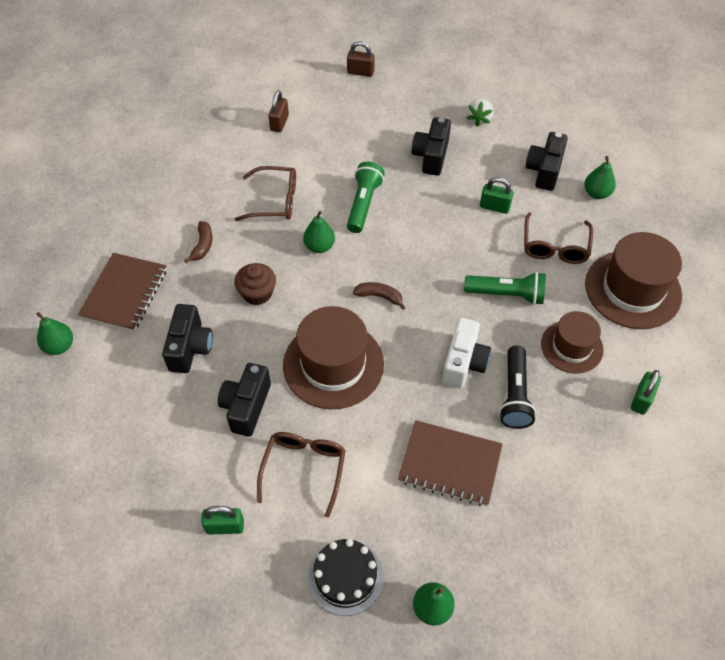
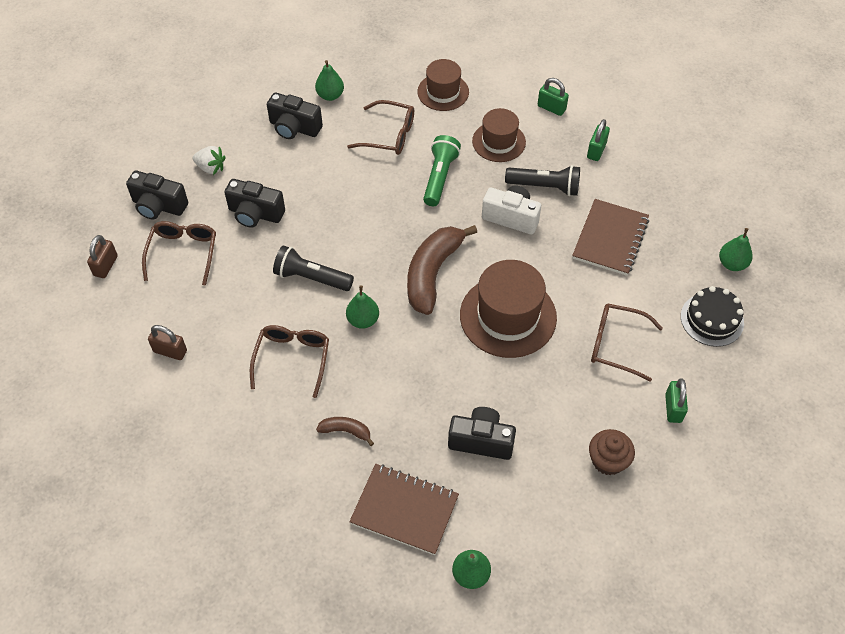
camera: 85 degrees left, 0 degrees up
(246, 406) = (551, 390): black camera -> black camera (159, 206)
(257, 293) = (417, 378): brown cupcake -> brown cupcake (608, 460)
(363, 204) = (311, 278): green flashlight -> black flashlight
(379, 296) = (432, 273): brown banana -> brown banana, size x2.15
(380, 115) = (183, 253): none -> brown glasses
(494, 207) = (334, 172): green padlock -> green padlock (596, 150)
(632, 289) = (443, 92): brown hat -> brown hat, size x0.62

